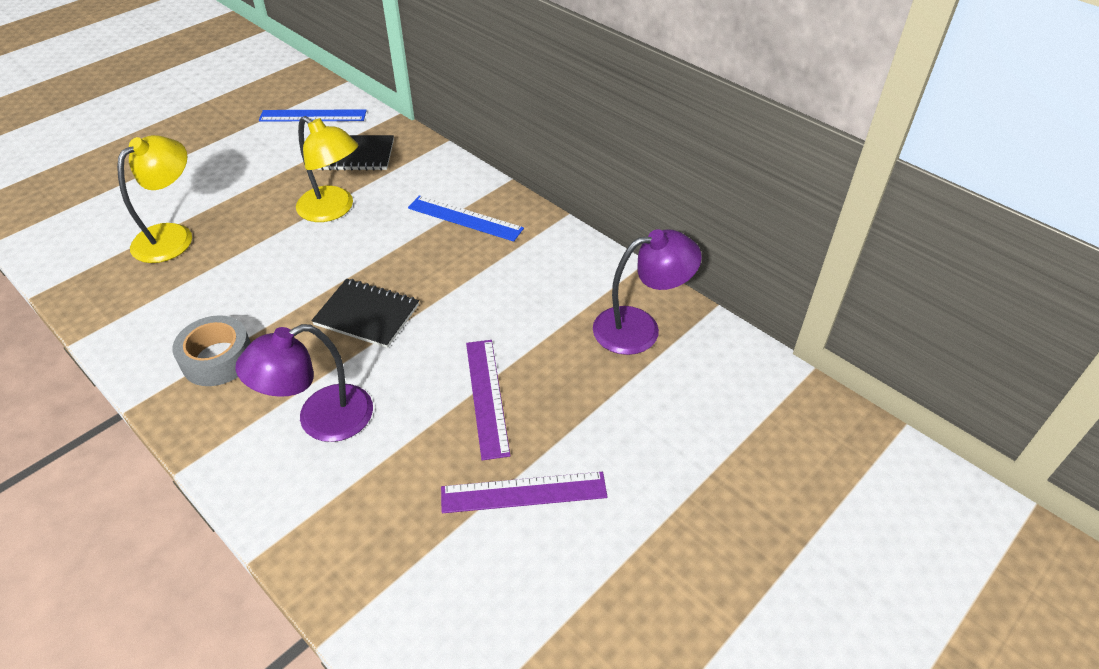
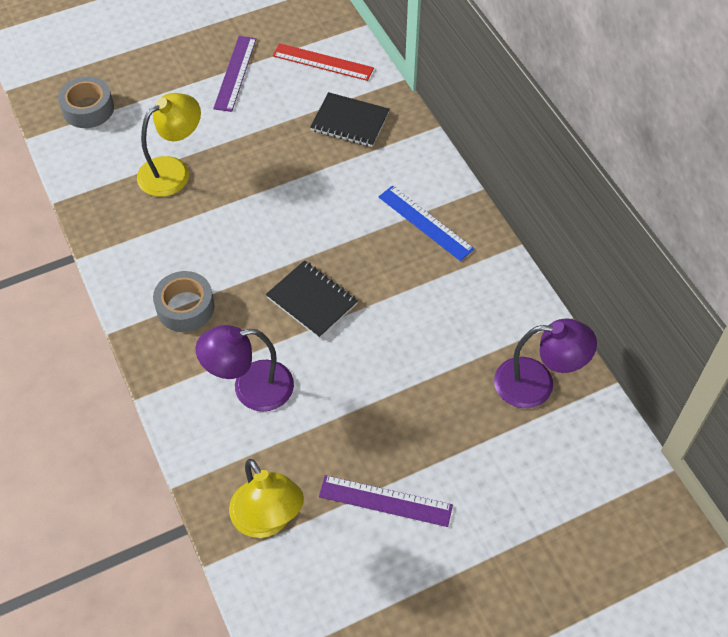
camera: 20 degrees right, 10 degrees up
(59, 203) = (88, 109): none -> grey tape
(313, 116) = (323, 62): blue ruler -> red ruler
(333, 210) = (313, 180): yellow lamp -> yellow lamp (268, 520)
(486, 397) = (384, 409): purple ruler -> purple ruler (235, 73)

